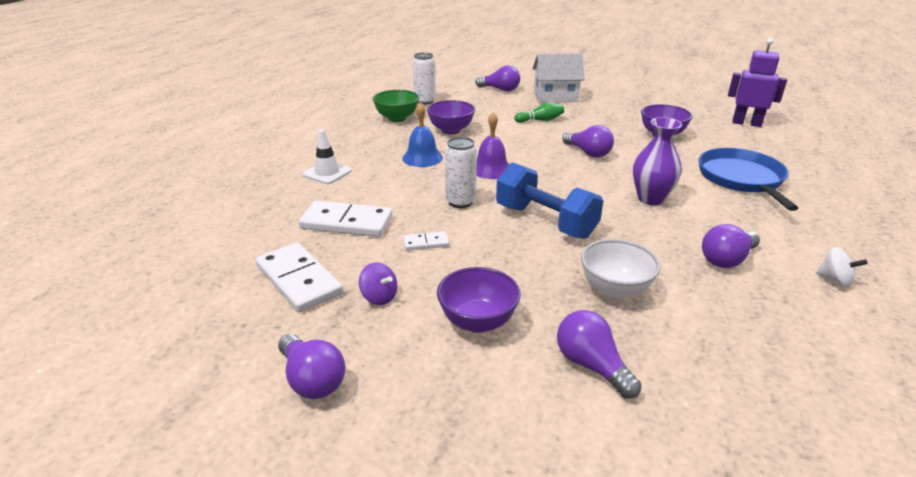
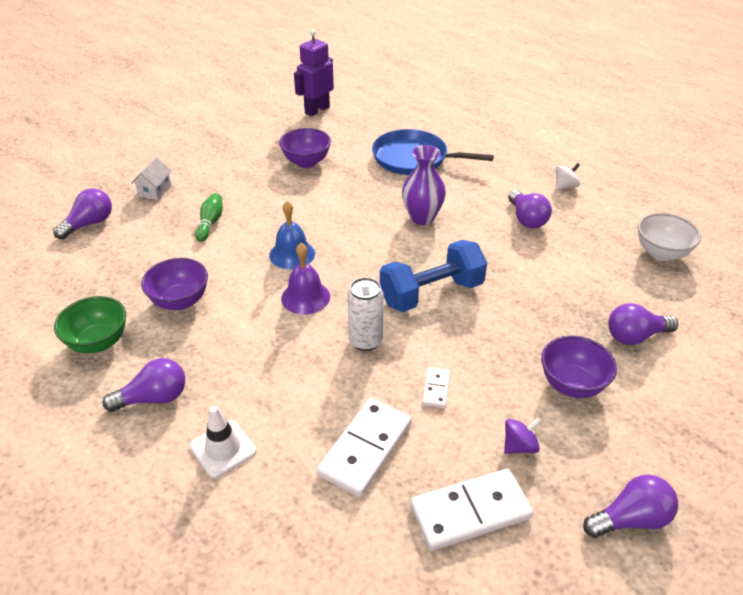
camera: 70 degrees left, 10 degrees up
(422, 158) = (240, 345): blue bell -> blue bell (292, 254)
(425, 101) = (62, 301): white can -> none
(555, 97) = (155, 191): white house -> white house, size x0.56
(588, 153) = (313, 219): purple light bulb -> purple light bulb (154, 398)
(614, 289) = (548, 290): white bowl -> white bowl (661, 253)

